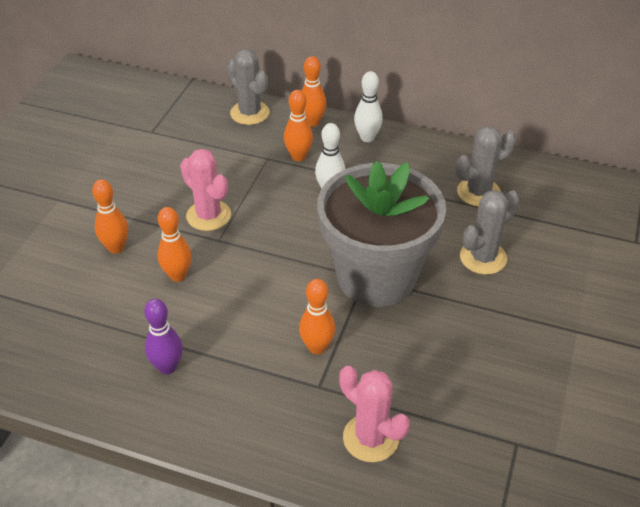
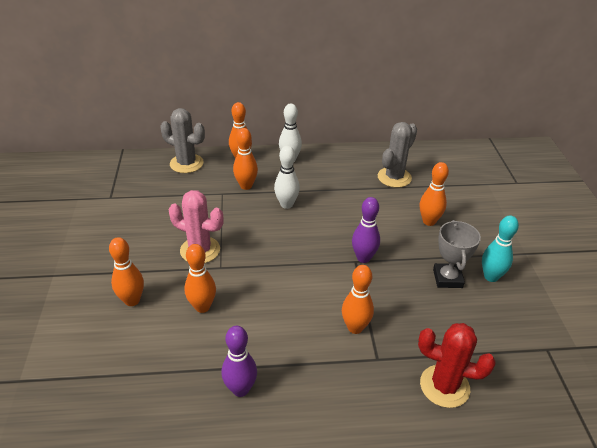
camera: 25 degrees left, 5 degrees down
(370, 438) = (444, 386): pink cactus -> red cactus
(376, 276) = (363, 258): grey flower pot -> purple bowling pin
(457, 329) = (447, 278): none -> grey trophy
(483, 258) = (429, 221): grey cactus -> orange bowling pin
(511, 344) = (491, 277): none -> turquoise bowling pin

